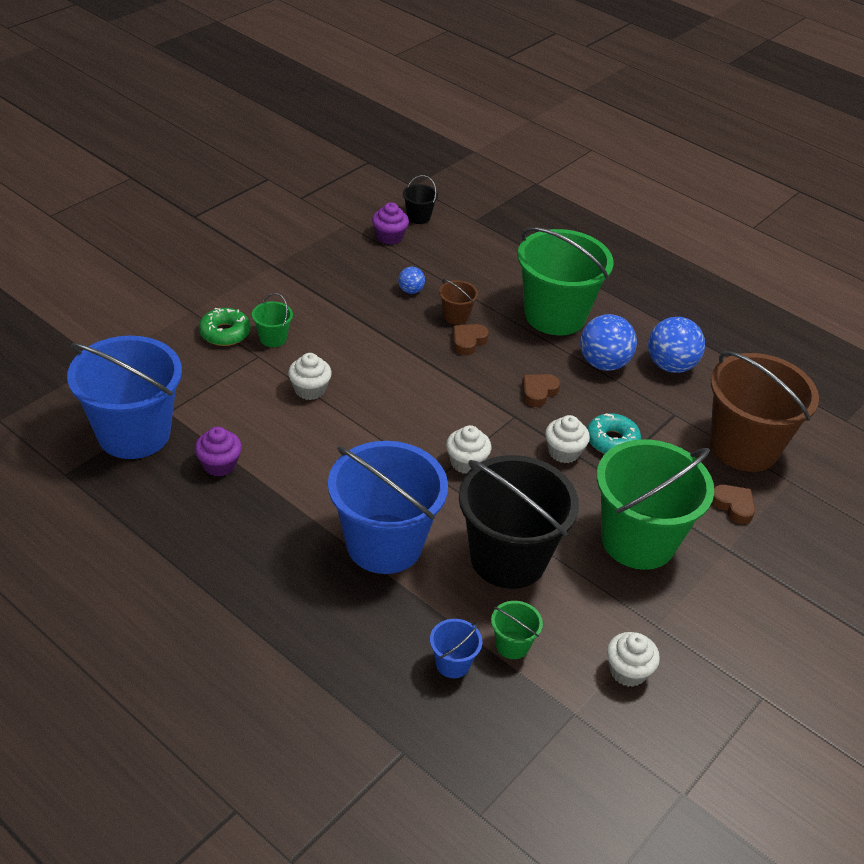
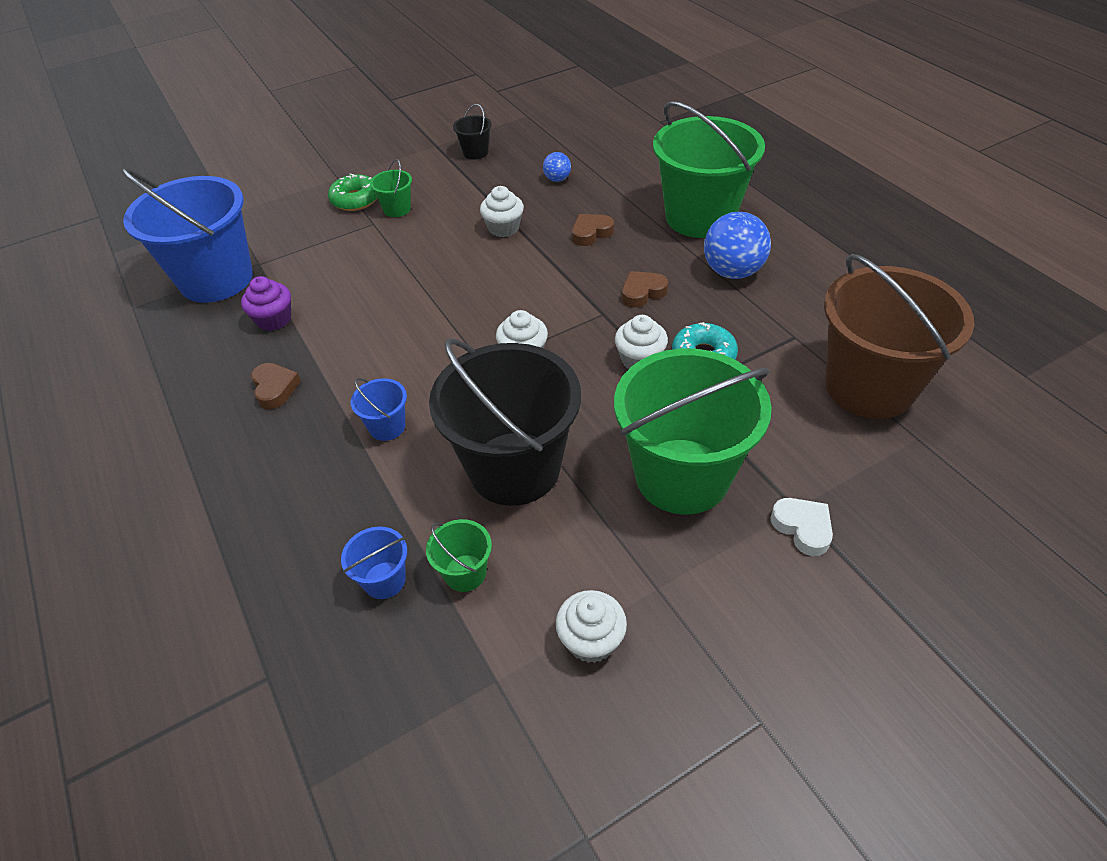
camera: 25 degrees right, 5 degrees up
(310, 390) = (403, 260): white cupcake -> white cupcake (503, 228)
(384, 544) = (387, 427): blue bucket -> blue bucket, size x0.41
(389, 237) = (563, 130): purple cupcake -> none
(418, 217) = (602, 114): black bucket -> black bucket (475, 152)
(456, 316) = (591, 207): brown bucket -> none
(670, 365) = (813, 283): blue ball -> none
(733, 506) = (825, 456): brown heart -> brown heart (275, 388)
(738, 562) = (802, 528): none -> white heart

